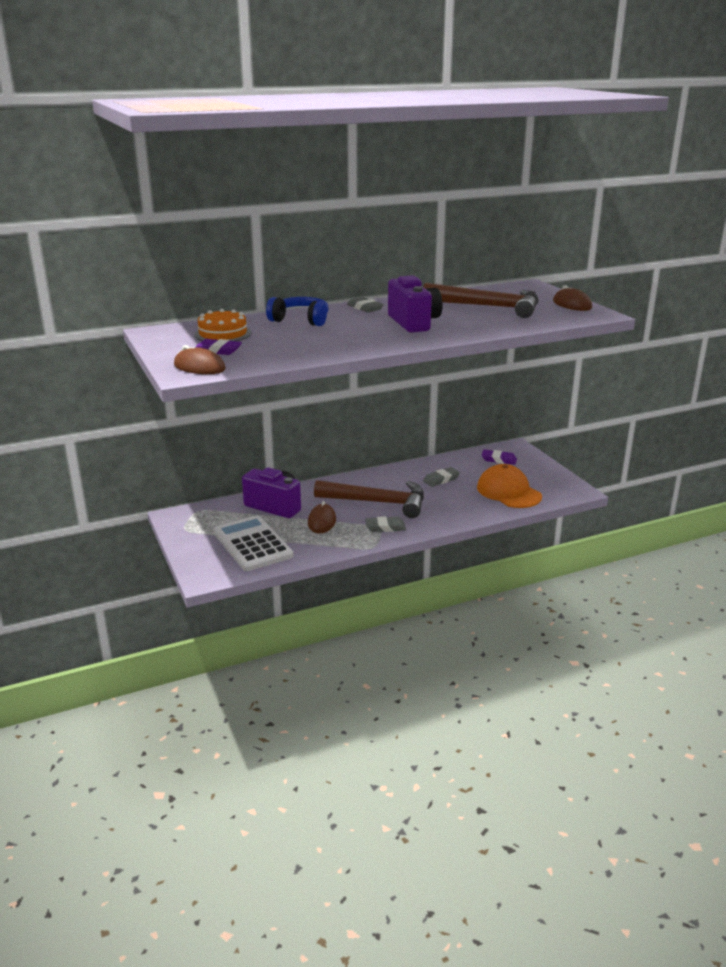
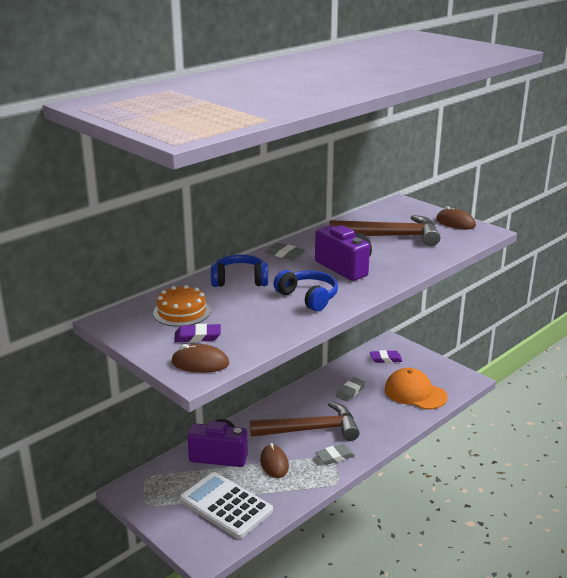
camera: 20 degrees left, 0 degrees up
(352, 338) = (308, 297): none -> blue headphones

